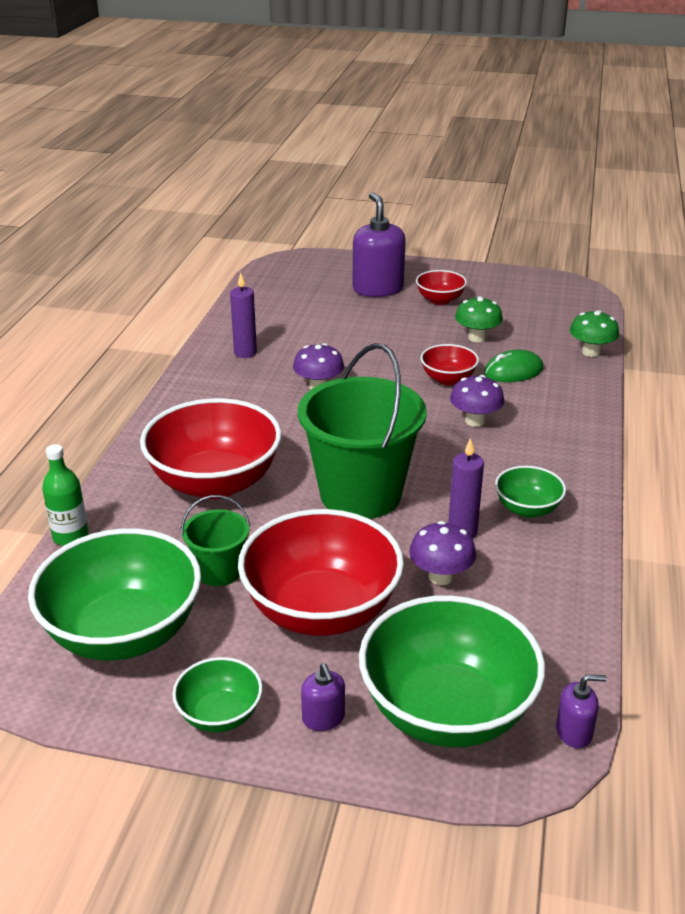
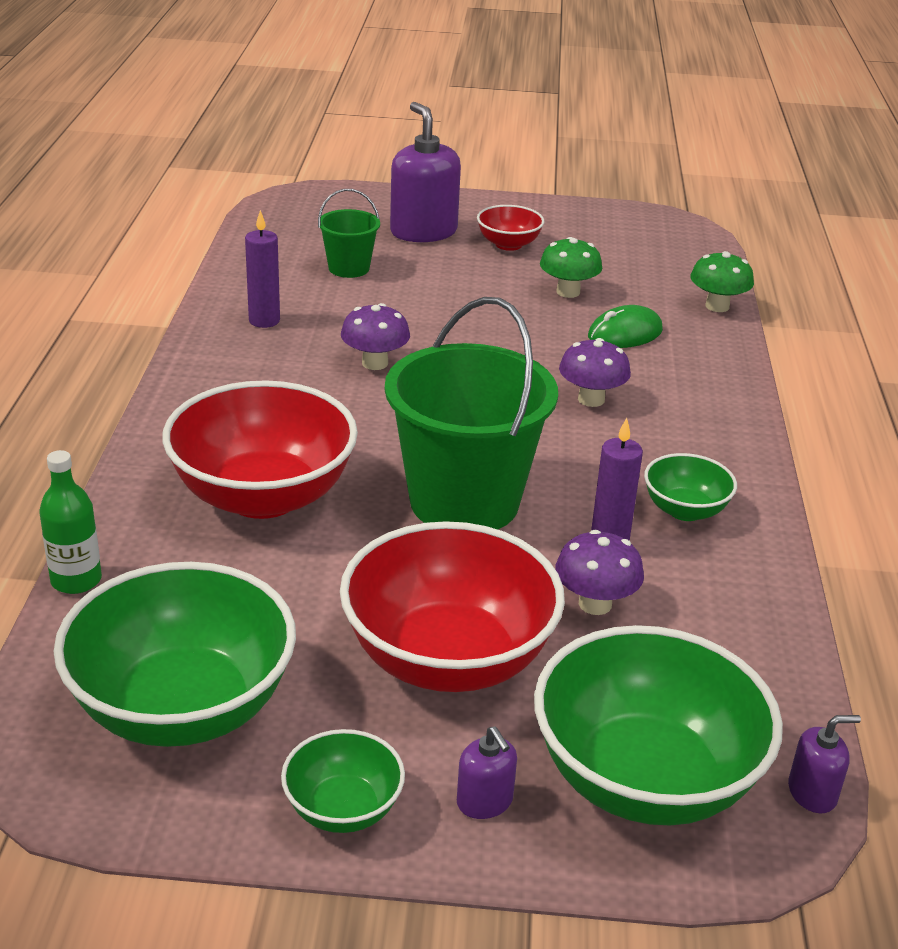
camera: 10 degrees left, 0 degrees up
(219, 571) = (297, 615): green bucket -> green bucket (349, 268)
(448, 379) = (543, 346): red bowl -> none

